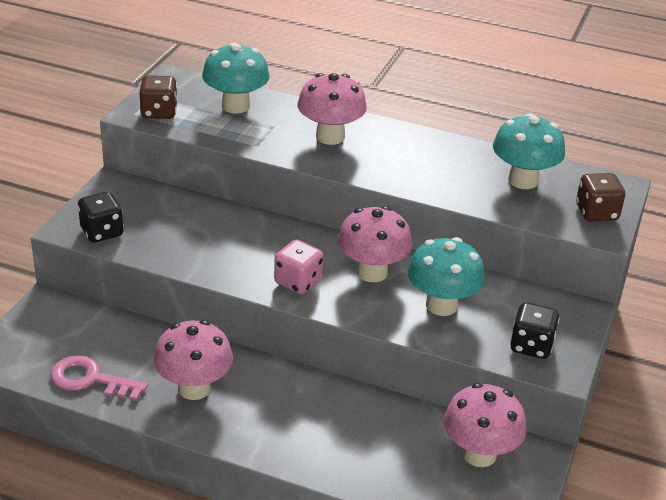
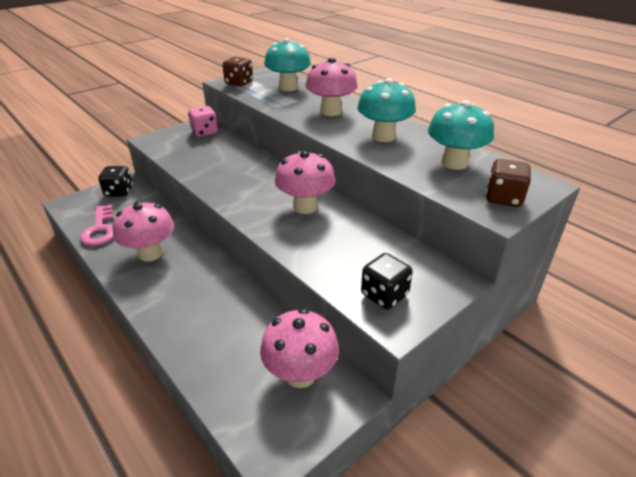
camera: 30 degrees right, 0 degrees up
(90, 379) = (100, 229): pink key -> pink key turned 150 degrees counterclockwise
(102, 232) = (165, 145): black dice -> black dice (119, 192)
(298, 282) = (248, 199): pink dice -> pink dice (204, 132)
(441, 305) = (336, 242): turquoise mushroom -> turquoise mushroom (383, 136)

